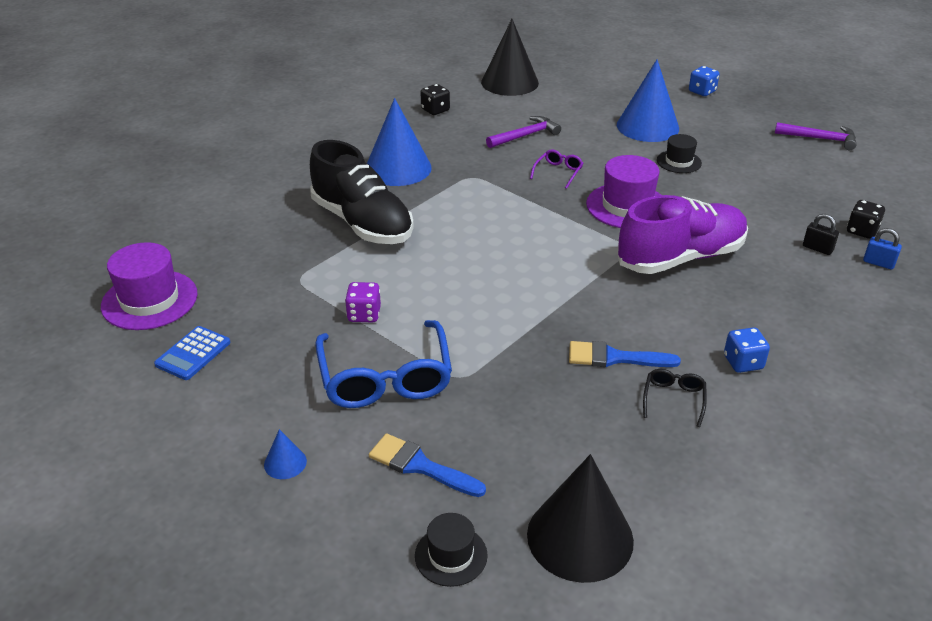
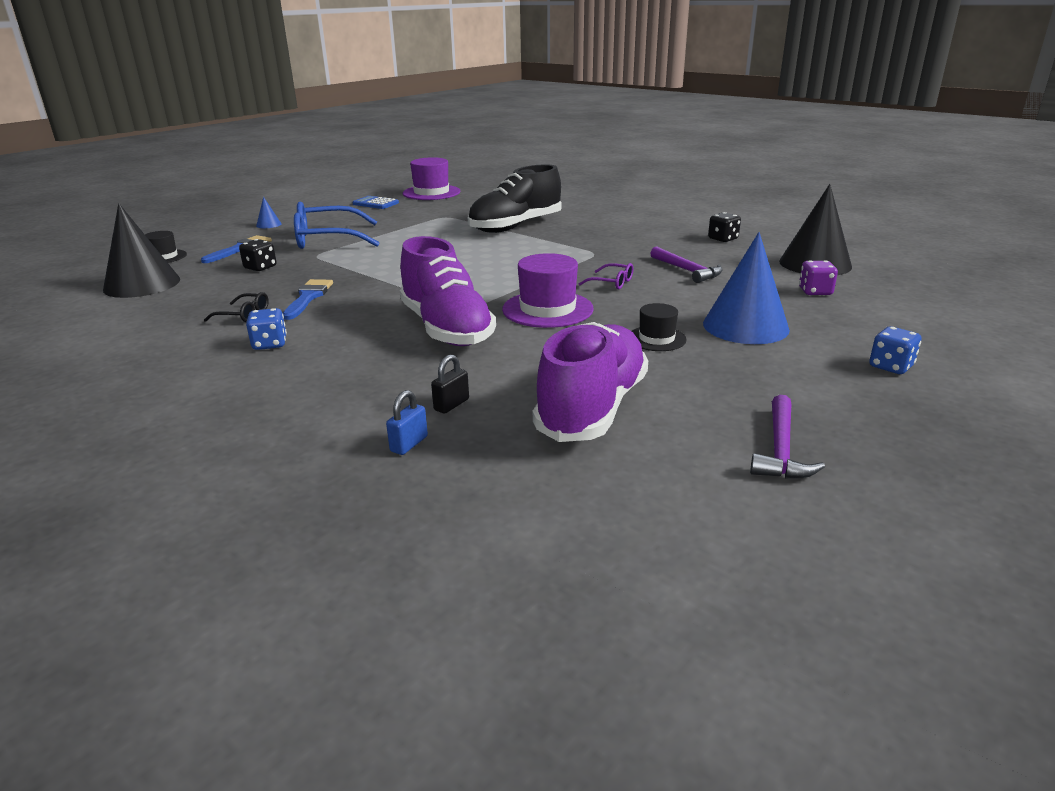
camera: 90 degrees right, 10 degrees down
(364, 314) = (398, 232): purple dice -> purple dice (815, 291)
(398, 168) = (603, 232): blue cone -> none
(797, 193) = (592, 408): none -> purple shoe
(861, 231) = (490, 444): black dice -> black dice (260, 267)

